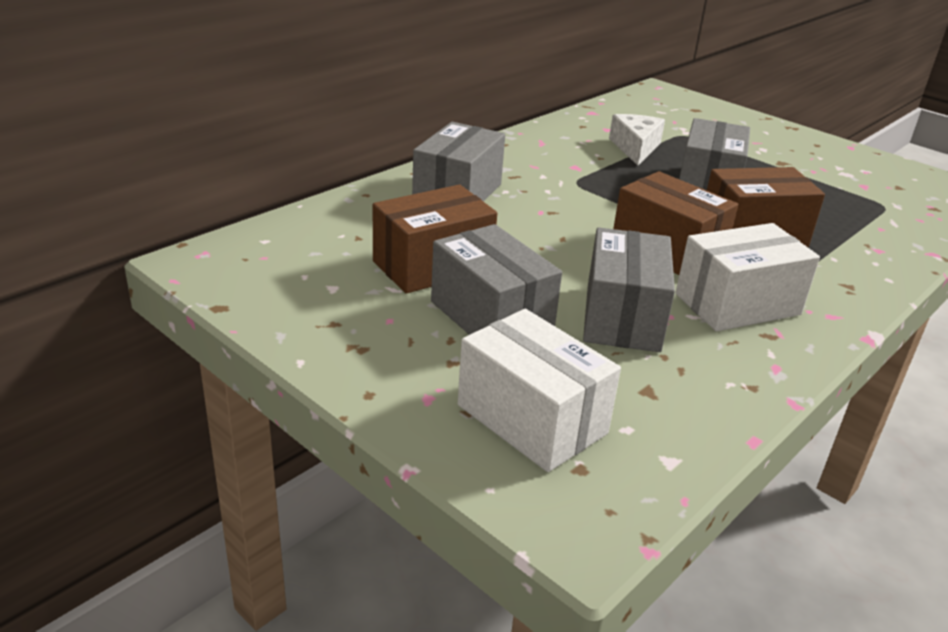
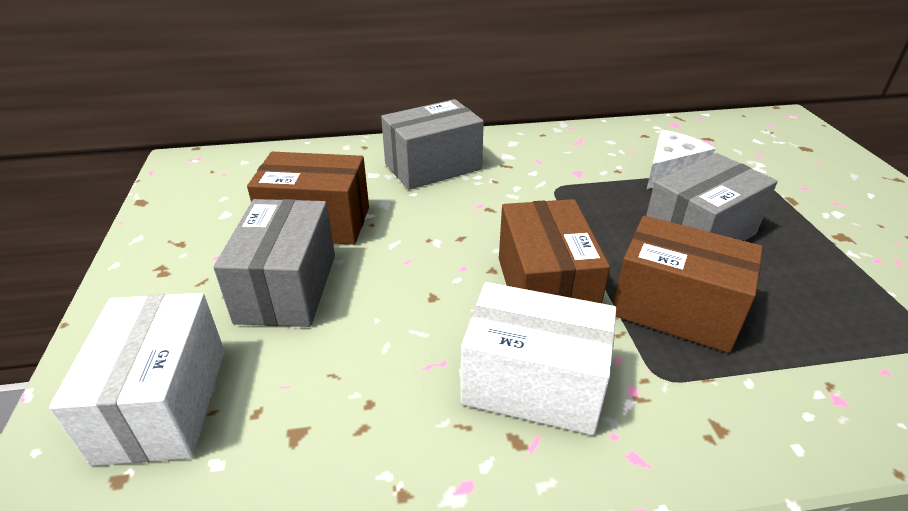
camera: 40 degrees right, 5 degrees up
(622, 317) = (392, 341): grey box -> none

